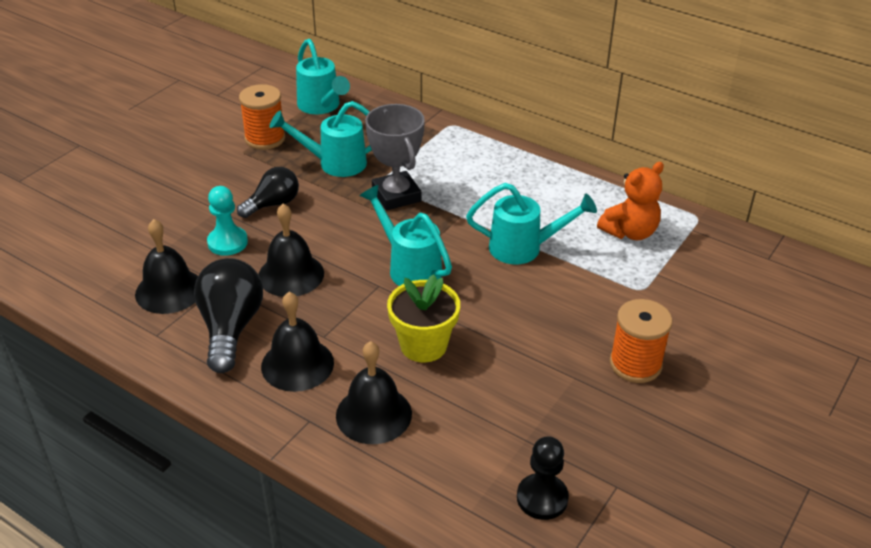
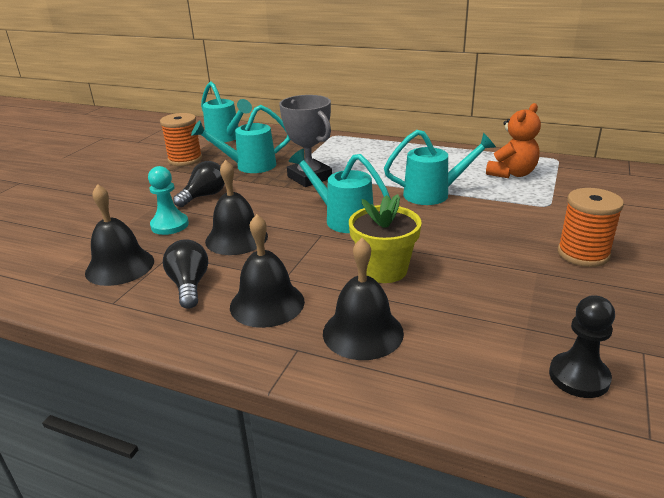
camera: 10 degrees left, 10 degrees down
(230, 328) = (189, 285): black light bulb -> black light bulb, size x0.65

